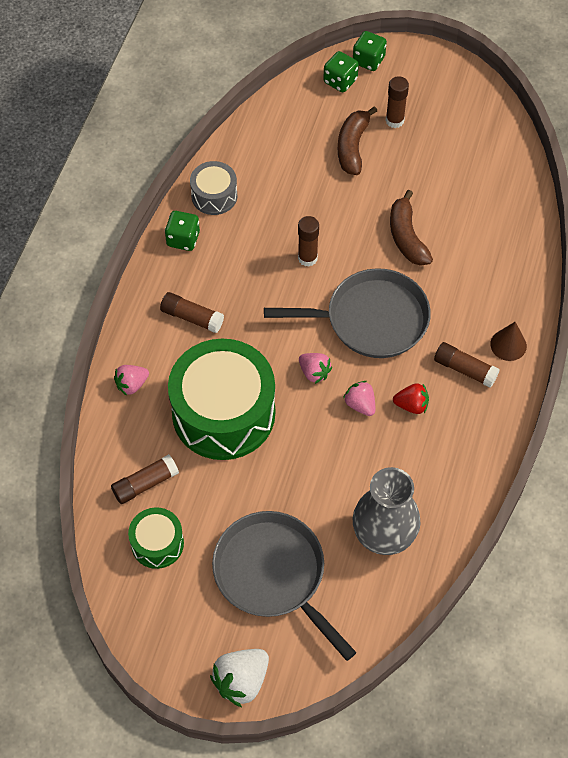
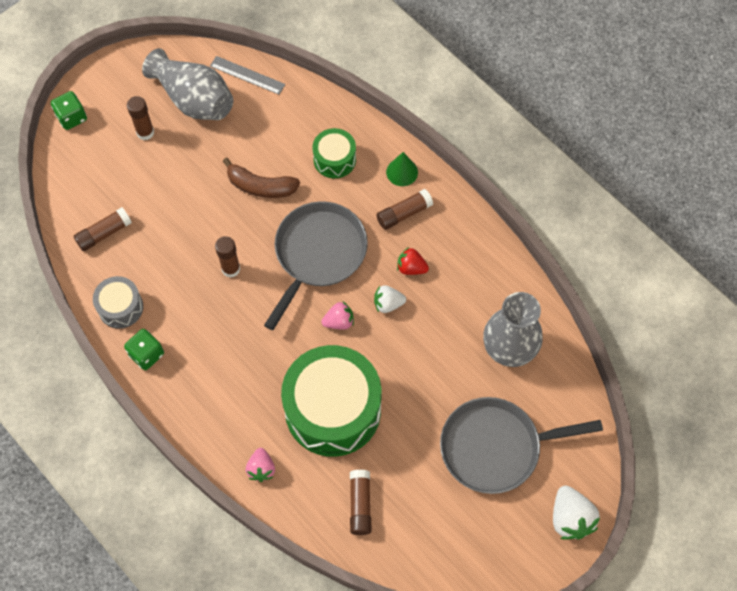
camera: 60 degrees left, 5 degrees up
(157, 543) = (419, 522): green drum -> green drum (334, 159)
(192, 317) = (228, 387): brown glue stick -> brown glue stick (104, 233)
(340, 81) = (76, 150): green dice -> none
(353, 147) = (148, 177): brown banana -> none
(360, 404) = (388, 304): pink strawberry -> white strawberry
(411, 405) = (411, 268): red strawberry -> red strawberry turned 105 degrees counterclockwise
(455, 138) = (194, 100): none -> grey vase
(508, 345) = (402, 172): brown cone -> green cone
(513, 165) = (247, 75): none -> grey ruler

